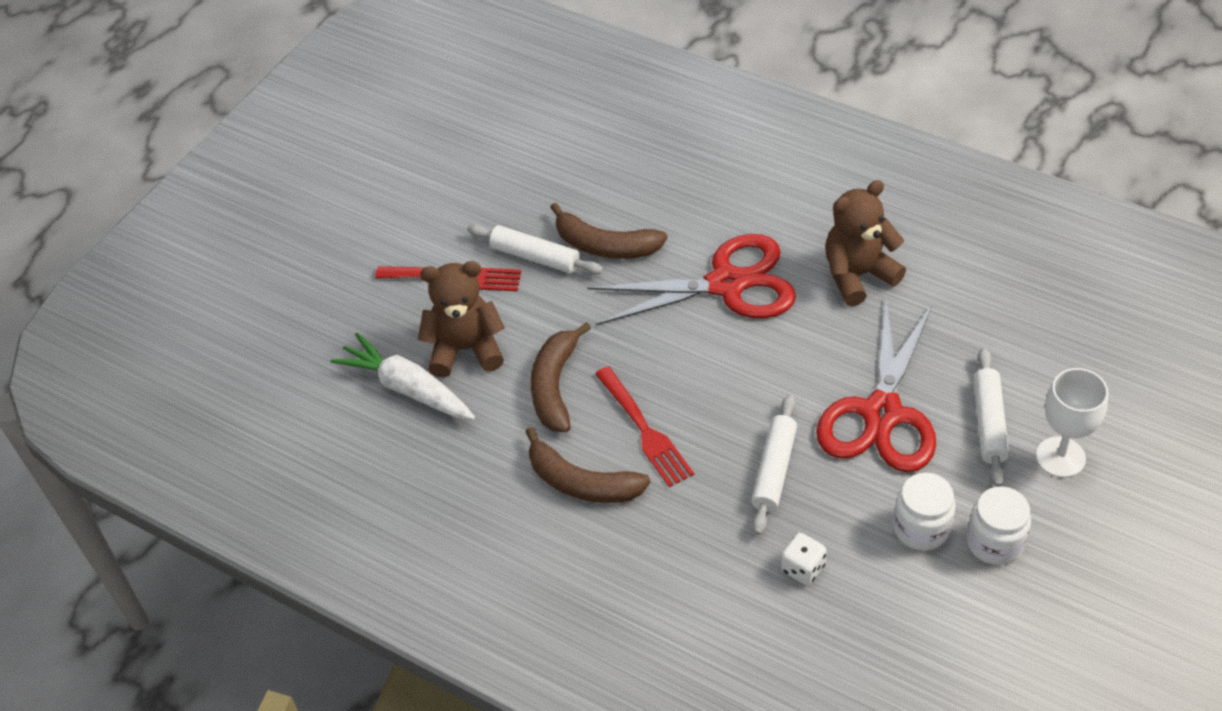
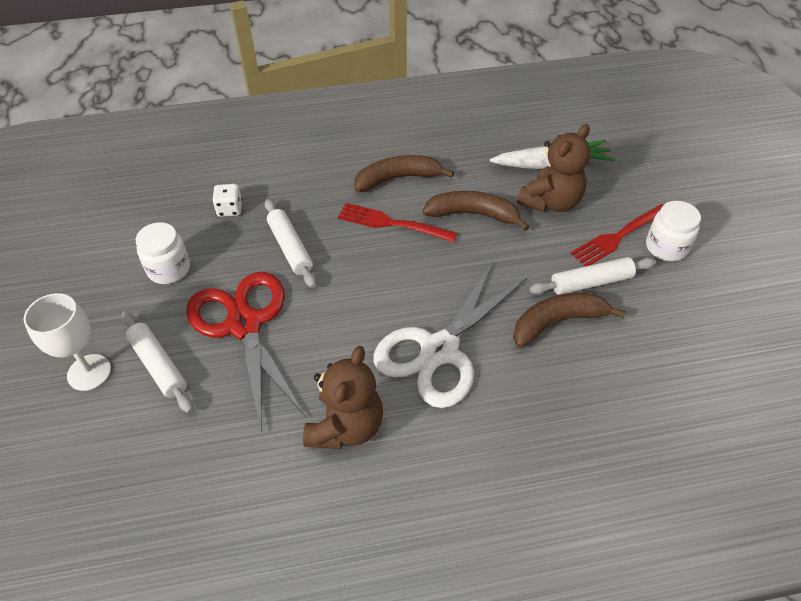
camera: 135 degrees right, 0 degrees up
(555, 386) = (473, 214): brown banana -> brown banana turned 45 degrees counterclockwise
(726, 284) = (439, 350): red scissors -> white scissors
(995, 542) = (113, 288): white jar -> white jar (666, 247)

